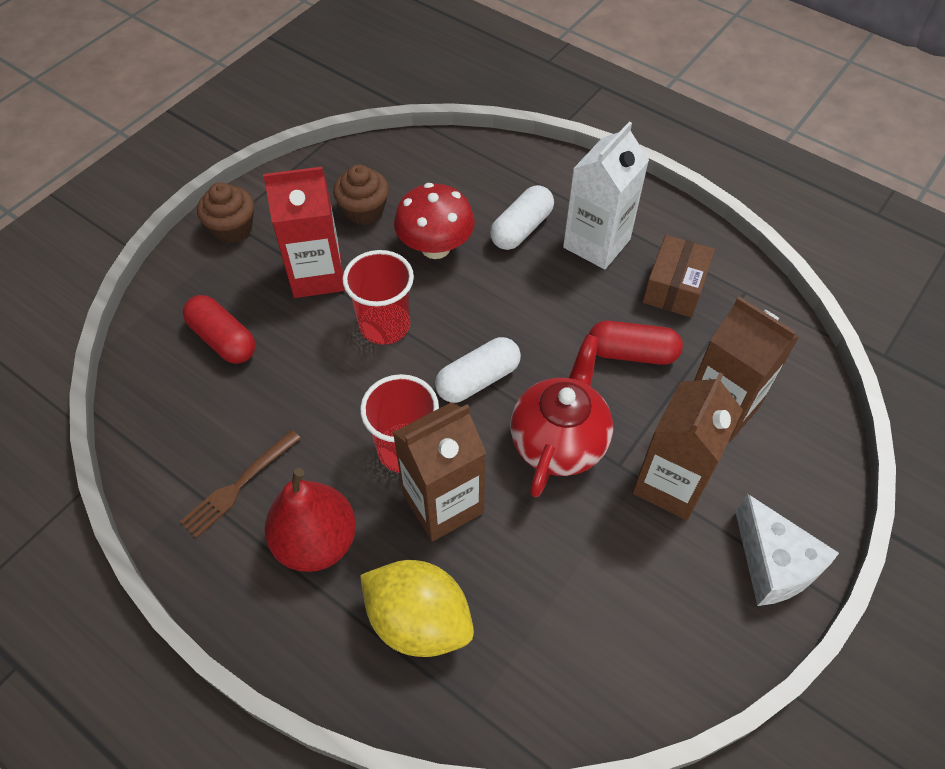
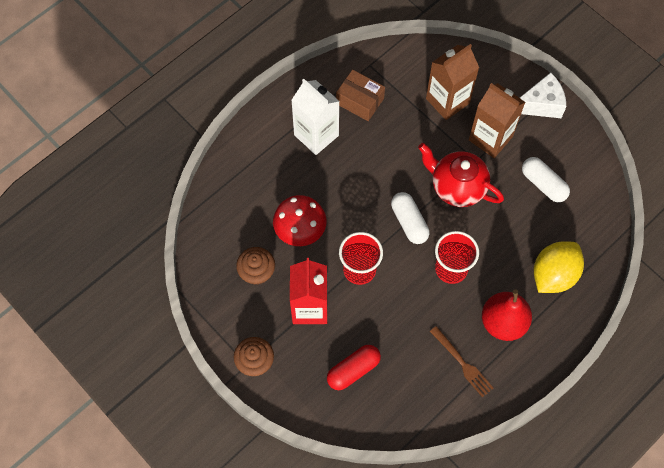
camera: 80 degrees left, 10 degrees up
(443, 503) = (488, 253): brown carton -> none
(521, 229) = (294, 176): white capsule -> white capsule (543, 184)
(632, 353) = (403, 136): red capsule -> none

